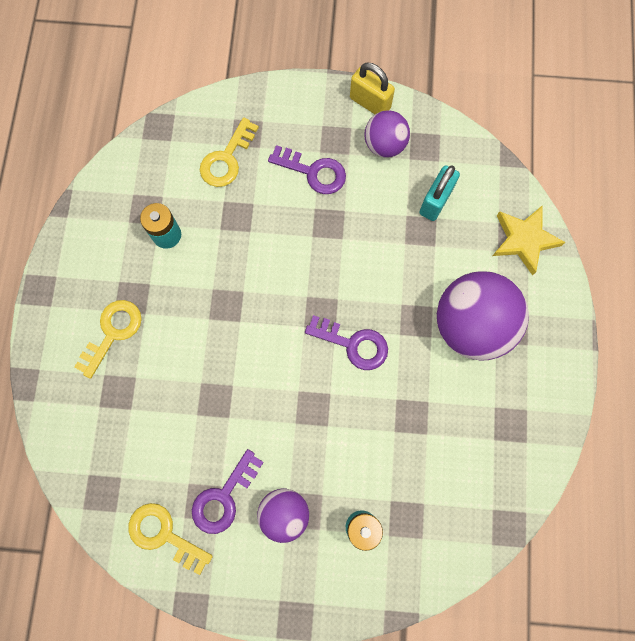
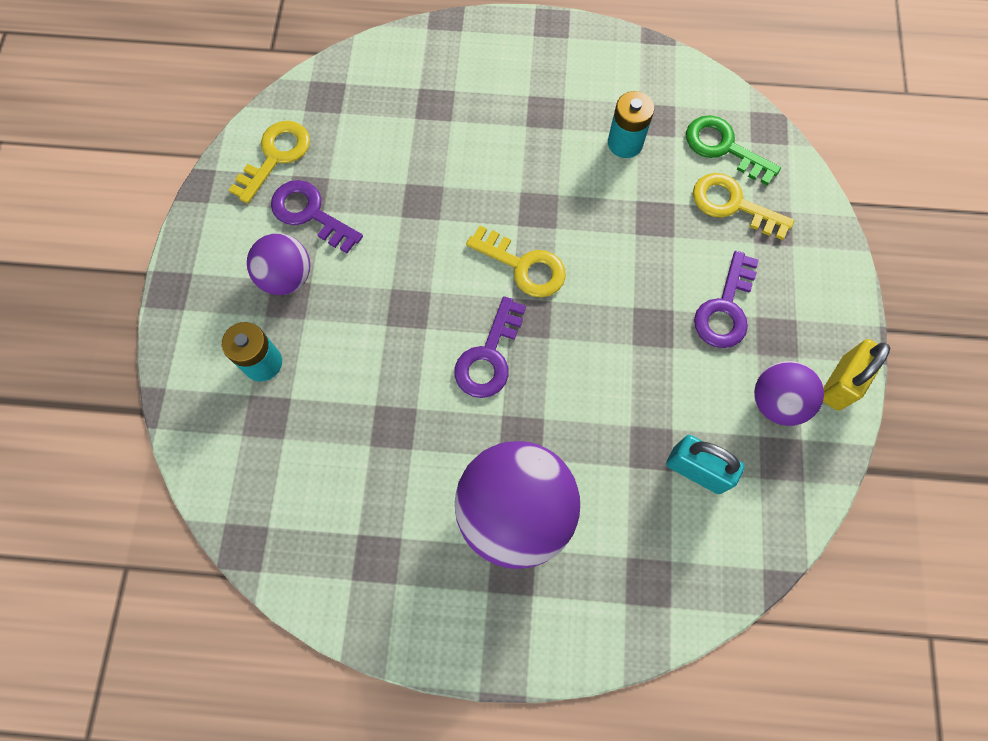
camera: 90 degrees right, 5 degrees down
(113, 332) = (503, 95): yellow key -> yellow key (523, 266)
(175, 161) = (723, 147): none -> green key
(524, 240) = (646, 598): yellow star -> none

